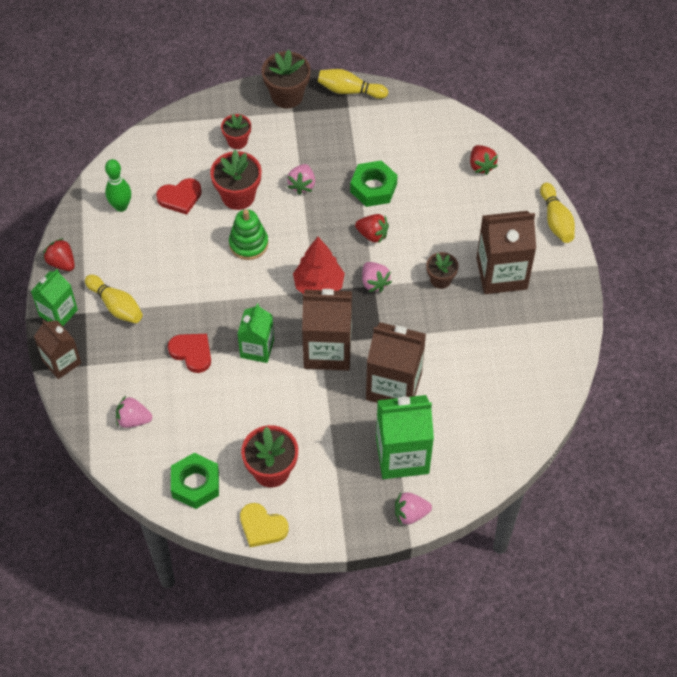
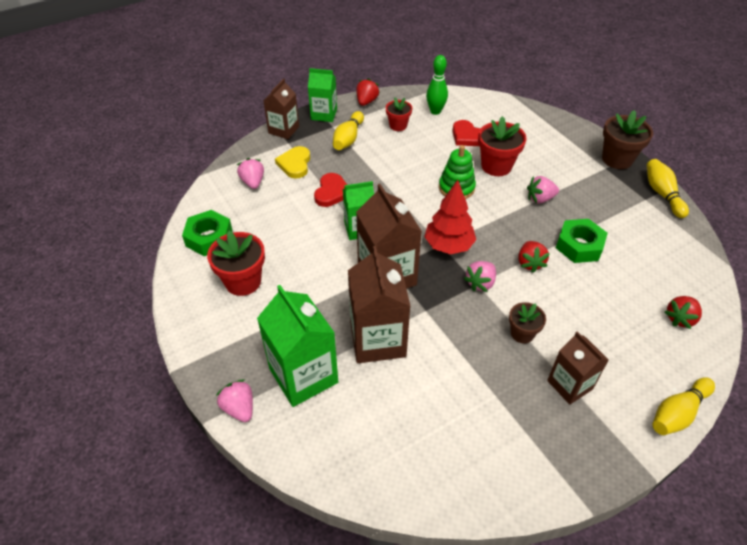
camera: 65 degrees right, 10 degrees down
(237, 141) = (546, 147): red flower pot -> red flower pot (398, 125)
(262, 527) = (183, 296): yellow heart -> yellow heart (295, 164)
(501, 273) = (570, 385): brown carton -> brown carton, size x0.62

